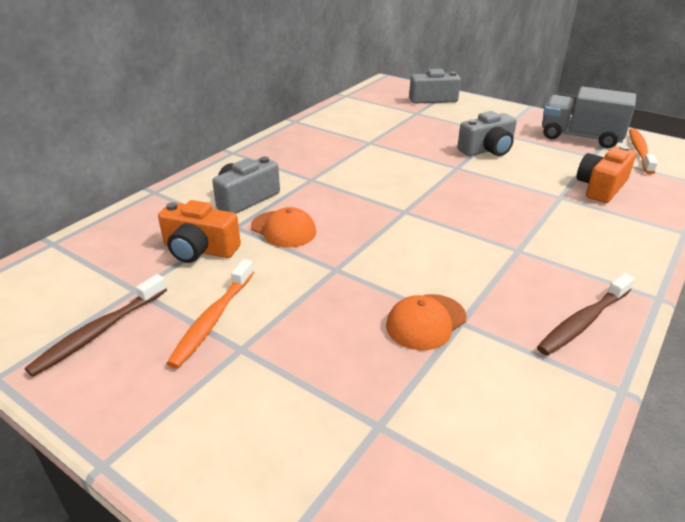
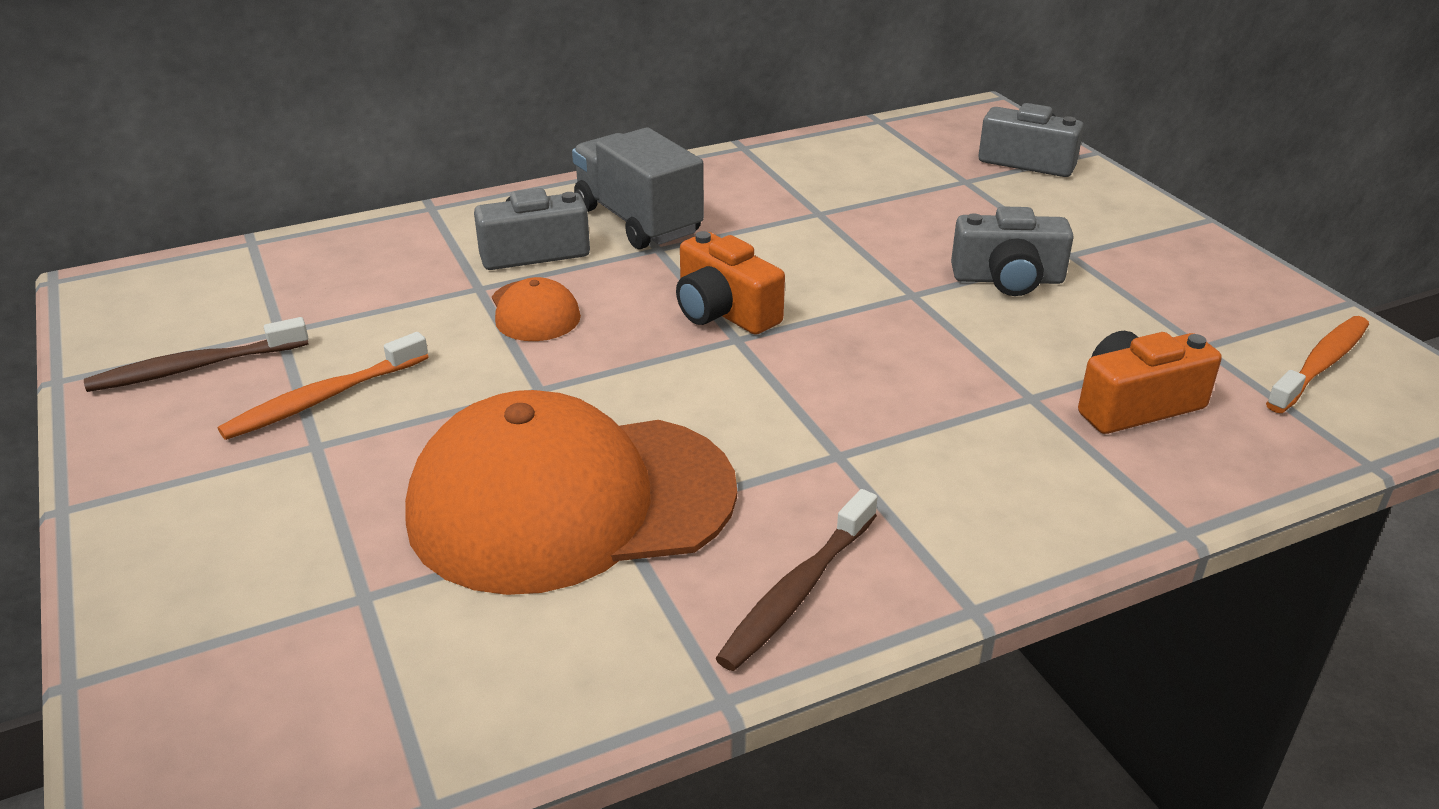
camera: 30 degrees right, 0 degrees up
(199, 249) = (402, 304): orange camera -> orange camera (724, 311)
(426, 322) = (571, 501): orange cap -> orange cap, size x2.33
(580, 137) = (1229, 305): grey truck -> grey truck (637, 221)
(584, 321) = (798, 591): brown toothbrush -> brown toothbrush turned 45 degrees counterclockwise

